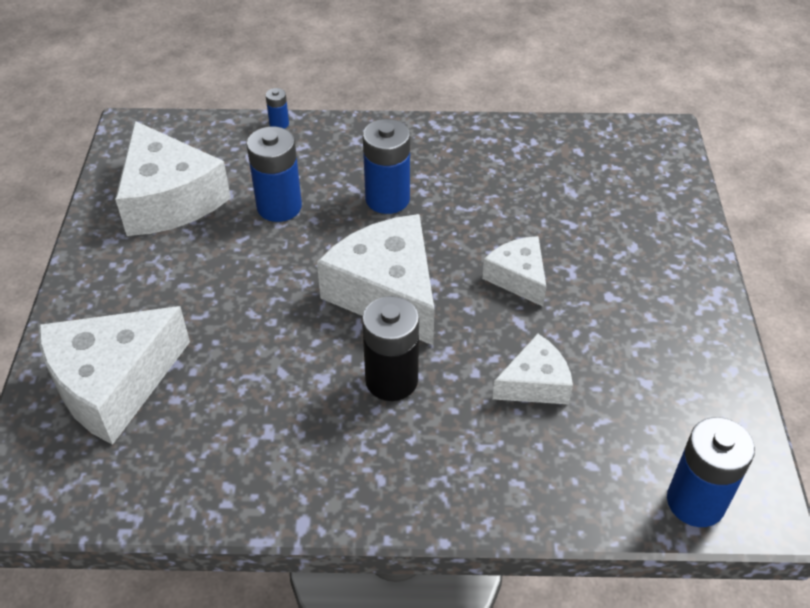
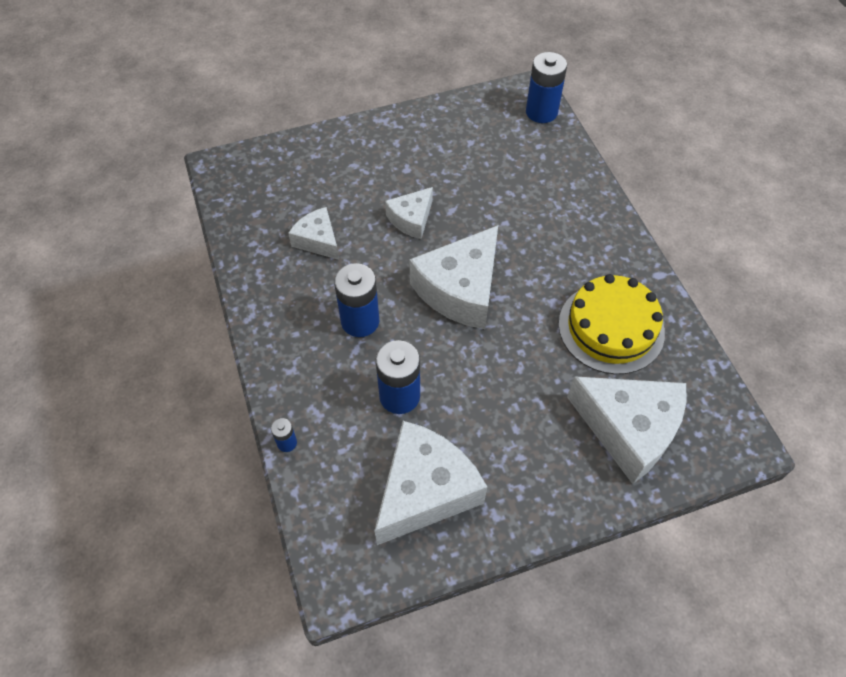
camera: 110 degrees left, 10 degrees up
(251, 424) = (611, 328): none -> yellow cake
(391, 380) = (535, 263): black battery -> none
(535, 383) = (499, 191): white cheese -> white cheese (318, 240)

